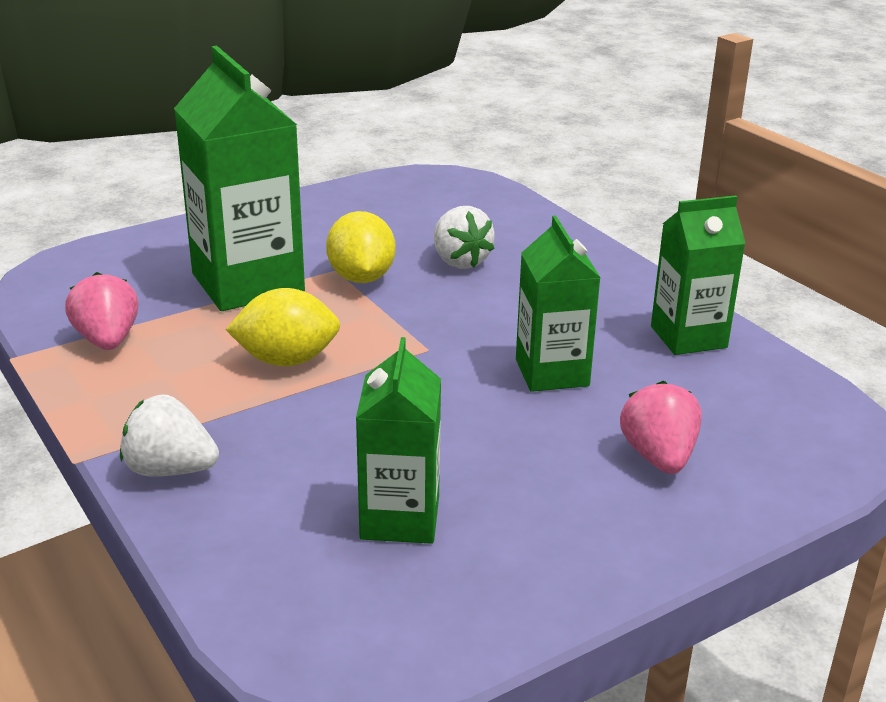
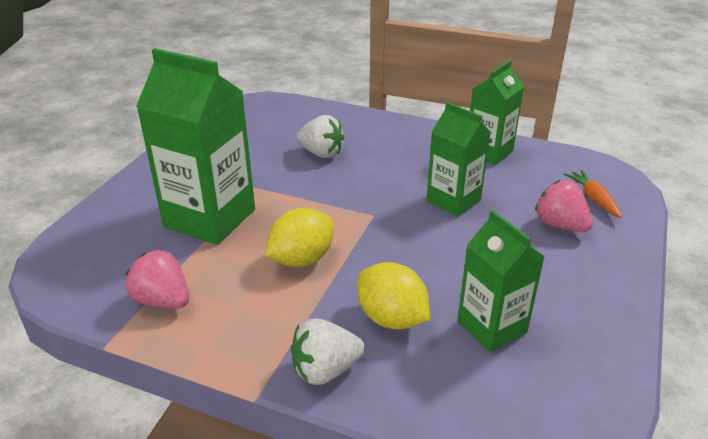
camera: 35 degrees left, 5 degrees up
(361, 278) = (277, 186): yellow lemon -> yellow lemon (391, 318)
(760, 448) = (593, 199): none -> orange carrot

